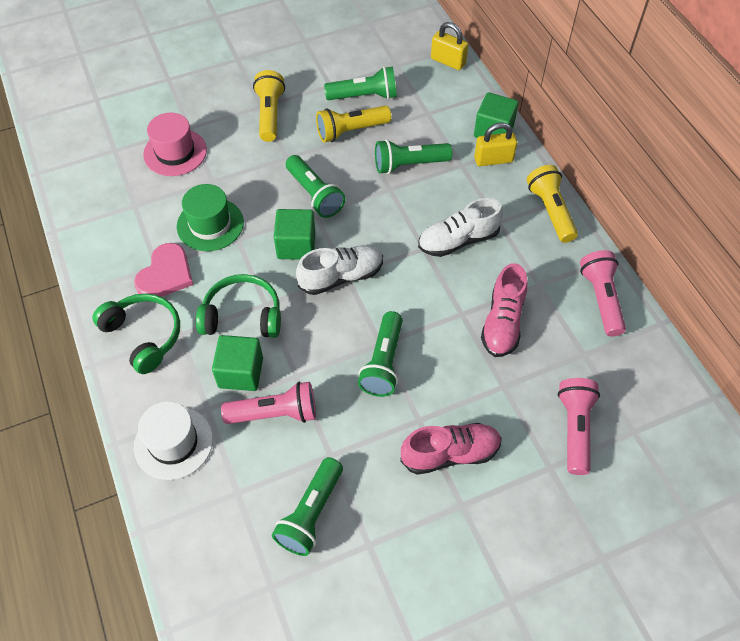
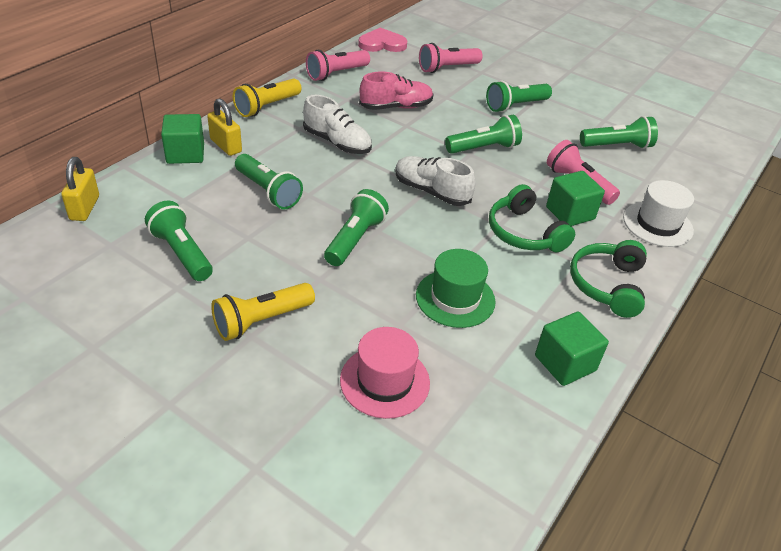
camera: 125 degrees left, 15 degrees down
(166, 274) = (538, 302): pink heart -> pink heart (382, 44)
(296, 245) = (424, 229): green cube -> green cube (565, 363)
(351, 131) = (246, 245): yellow flashlight -> none
(450, 453) = (515, 106): pink shoe -> green flashlight

